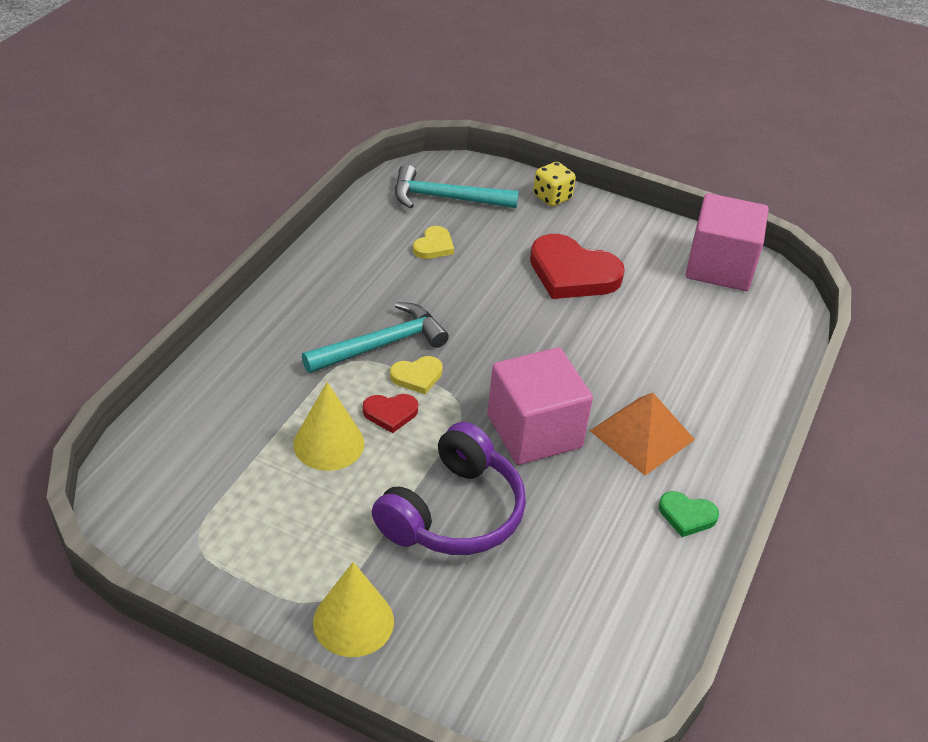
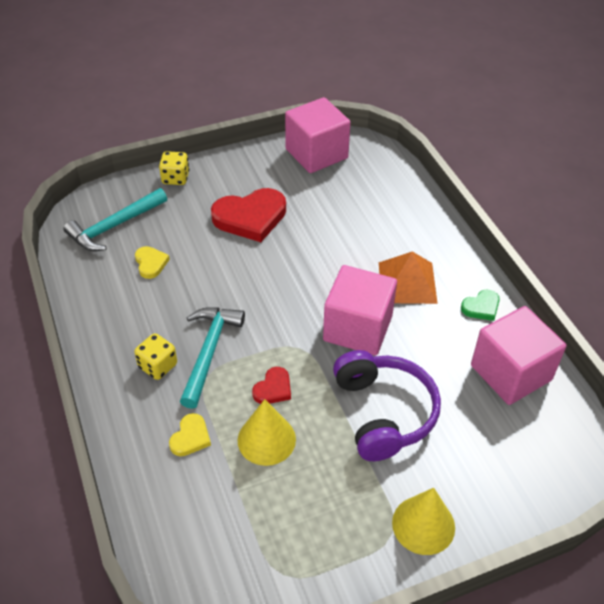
camera: 45 degrees left, 5 degrees up
(328, 322) = (158, 366): none -> yellow dice
(417, 376) = (256, 353): yellow heart -> yellow heart (190, 437)
(627, 591) = (510, 373): none -> pink cube

